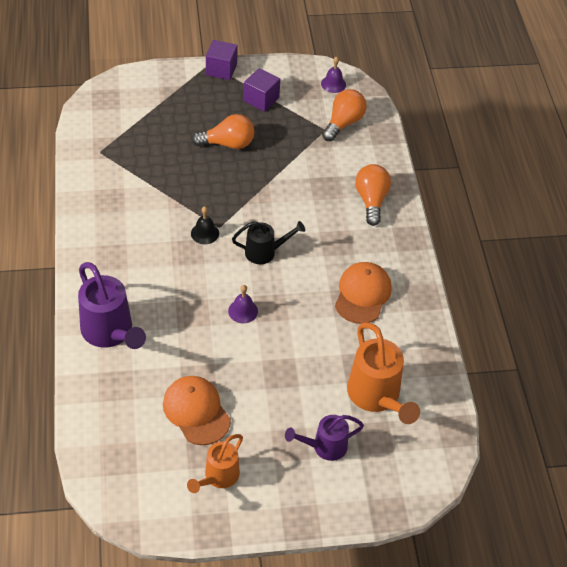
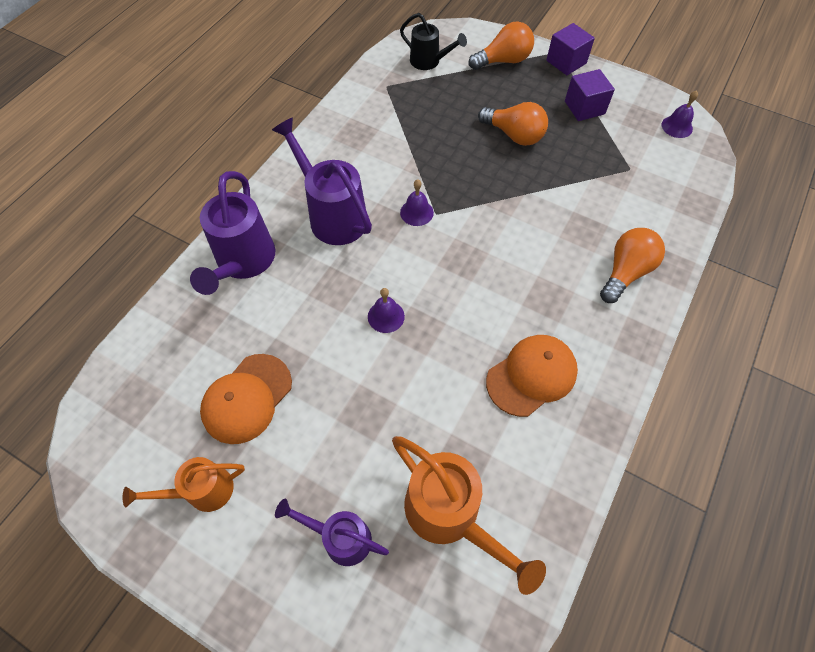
camera: 40 degrees right, 10 degrees up
(146, 266) = (333, 215): none -> purple watering can
(196, 411) = (247, 398): orange cap -> orange cap turned 150 degrees counterclockwise
(205, 233) = (416, 212): black bell -> purple bell
(265, 252) = (461, 265): black watering can -> black watering can (429, 62)
(343, 123) = (657, 172): orange light bulb -> orange light bulb (503, 61)
(376, 396) = (450, 515): orange watering can -> orange watering can turned 60 degrees counterclockwise

